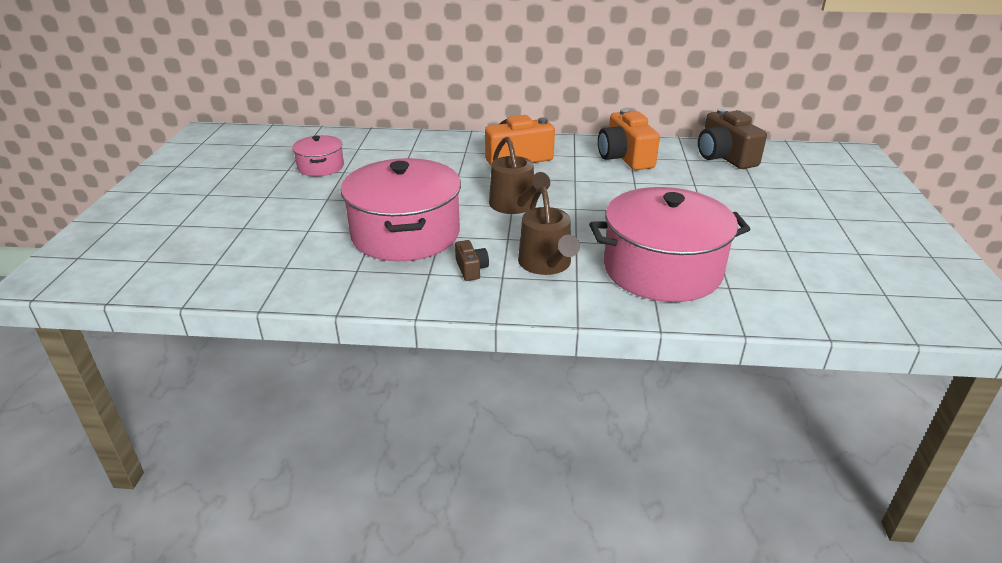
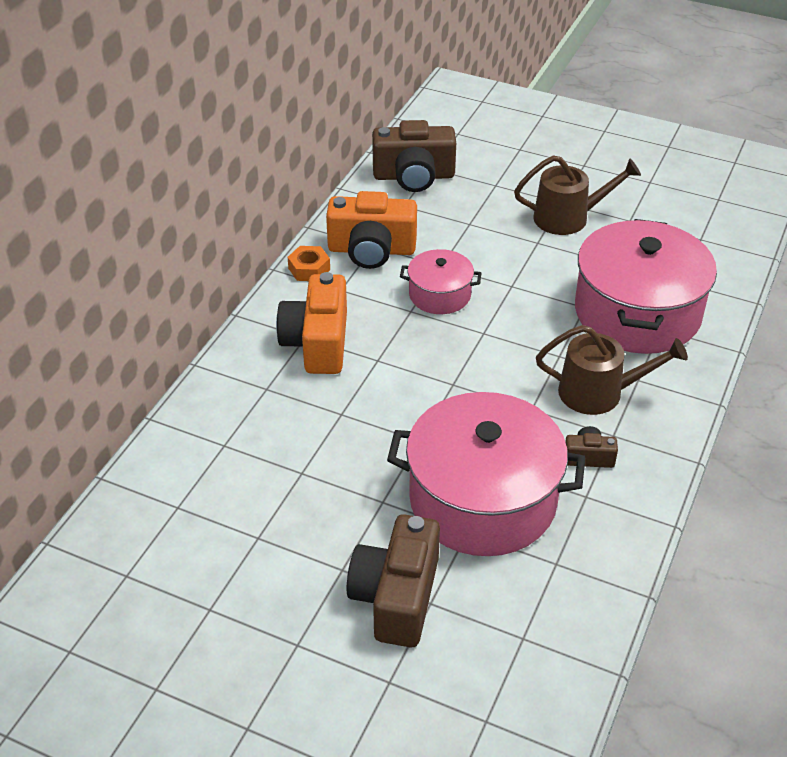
camera: 70 degrees left, 10 degrees up
(309, 219) = (396, 597): none -> brown camera
(321, 167) = (223, 563): pink pot -> pink pot (440, 294)
(515, 206) = (453, 381): brown watering can -> brown watering can (568, 218)
(585, 143) = (309, 269): none -> orange nut

